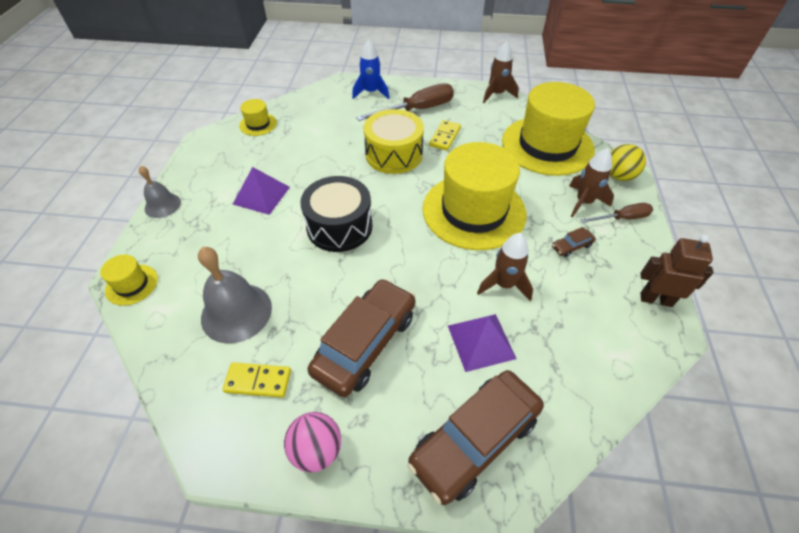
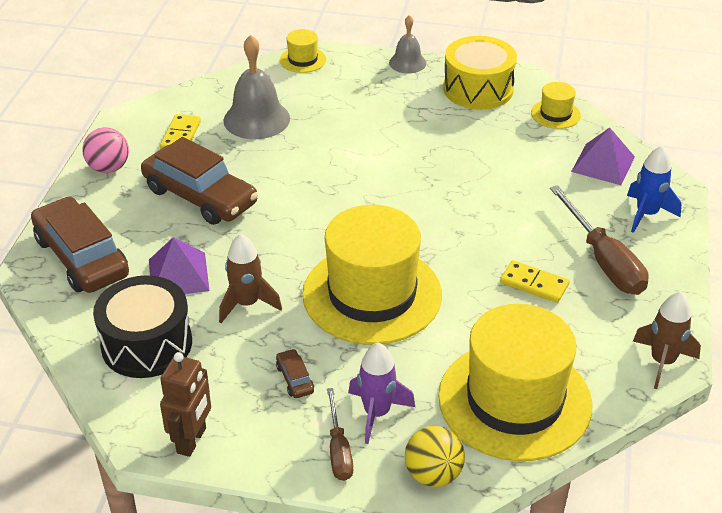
camera: 95 degrees right, 10 degrees down
(261, 195) = (417, 124): purple pyramid -> purple pyramid (603, 164)
(339, 226) = (359, 181): black drum -> black drum (147, 344)
(394, 154) = (492, 230): yellow drum -> yellow drum (478, 89)
(583, 202) = (377, 413): brown rocket -> purple rocket

